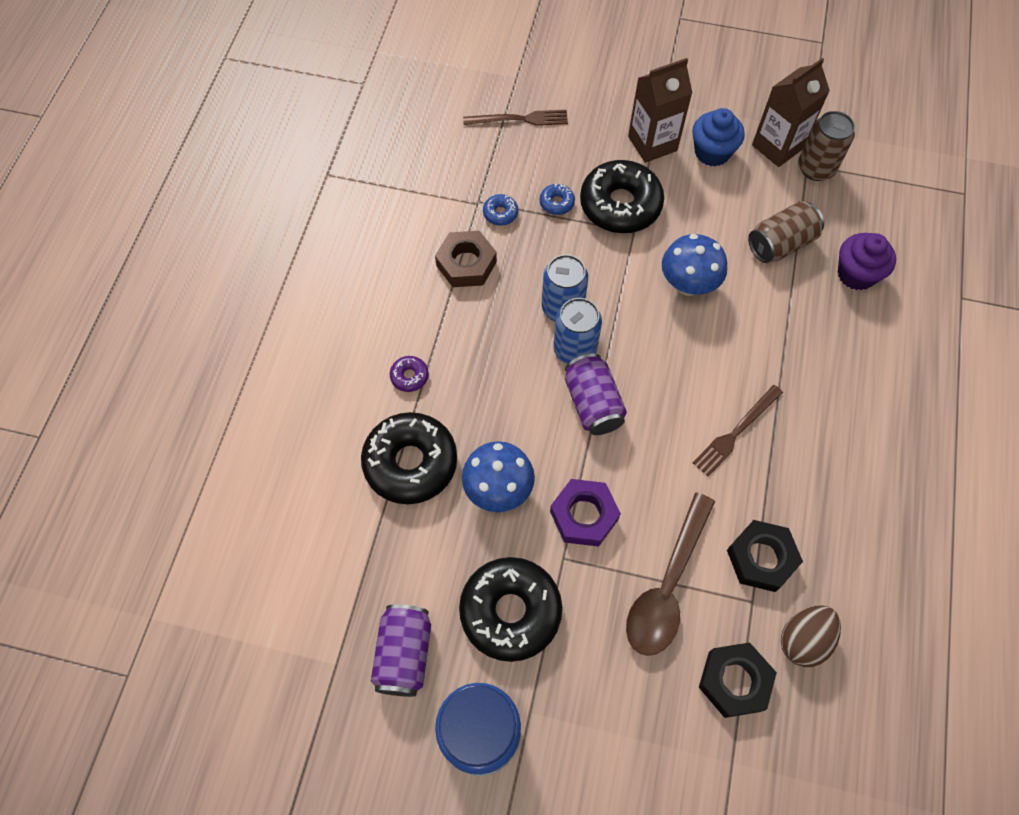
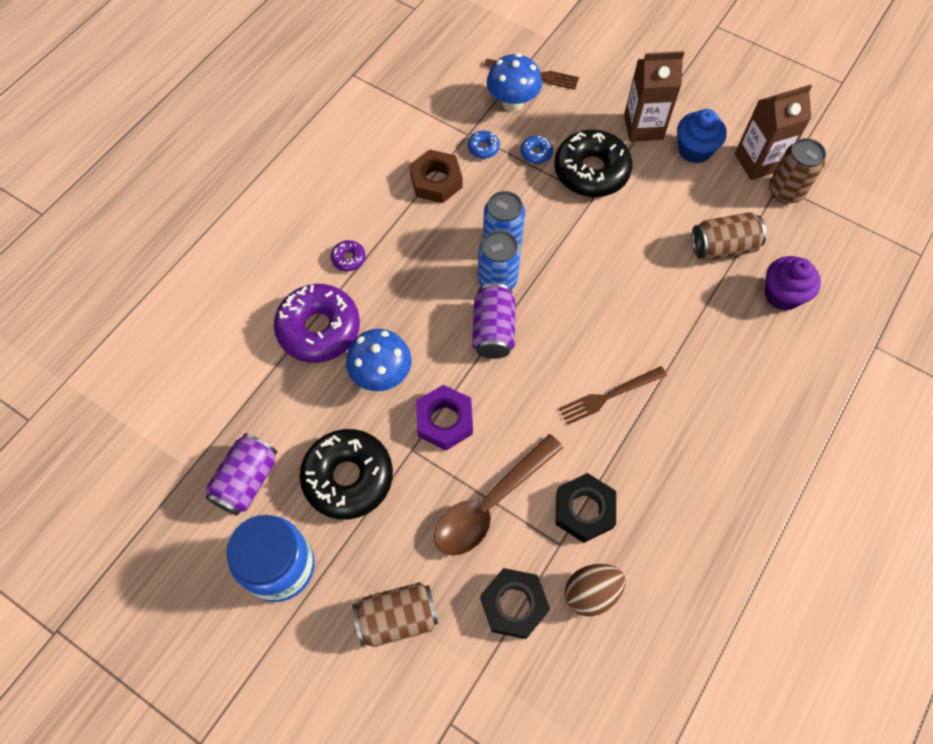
camera: 20 degrees right, 0 degrees up
(410, 463) = (319, 329): black donut -> purple donut
(624, 740) = (397, 618): none -> brown can
(688, 284) = (622, 257): blue mushroom -> blue mushroom (512, 103)

